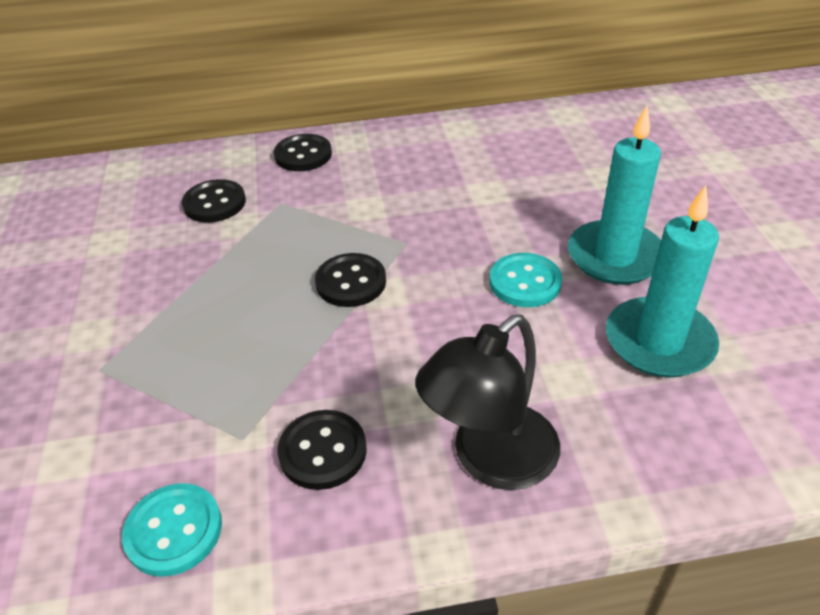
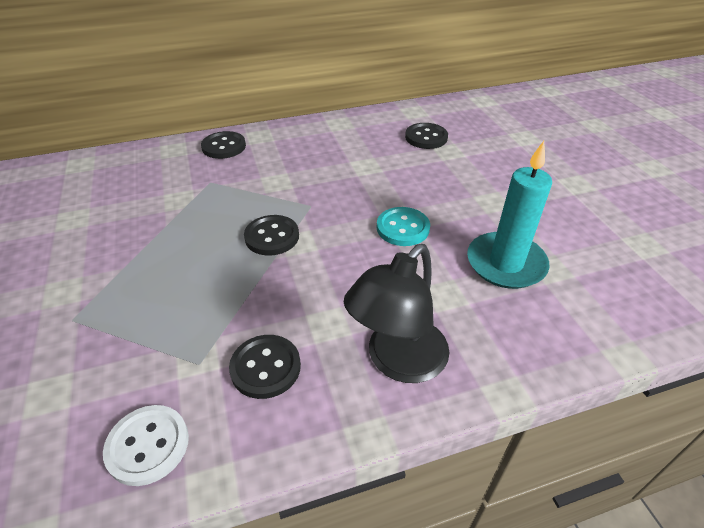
camera: 10 degrees left, 0 degrees up
(174, 531) = (148, 445): turquoise button -> white button
(214, 203) = (157, 185): black button -> black button (426, 137)
(615, 256) = (464, 206): turquoise candle -> none

